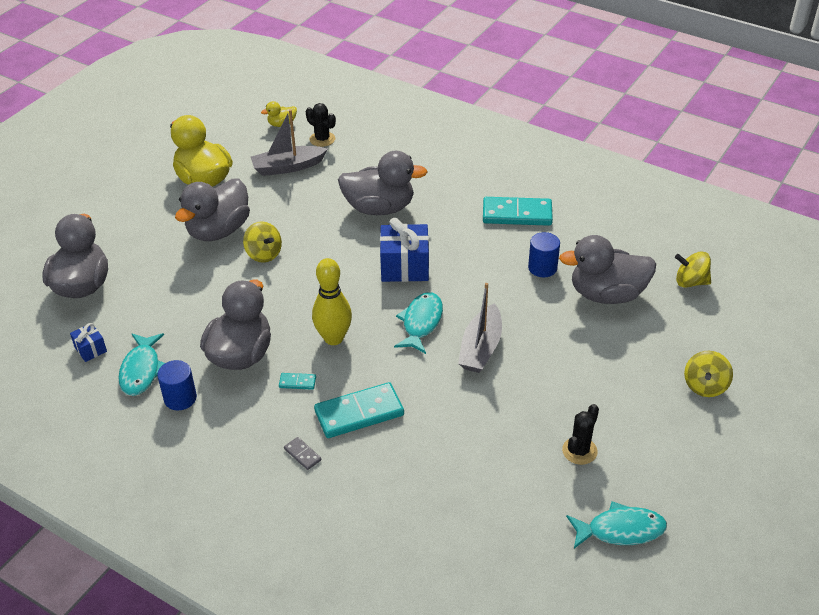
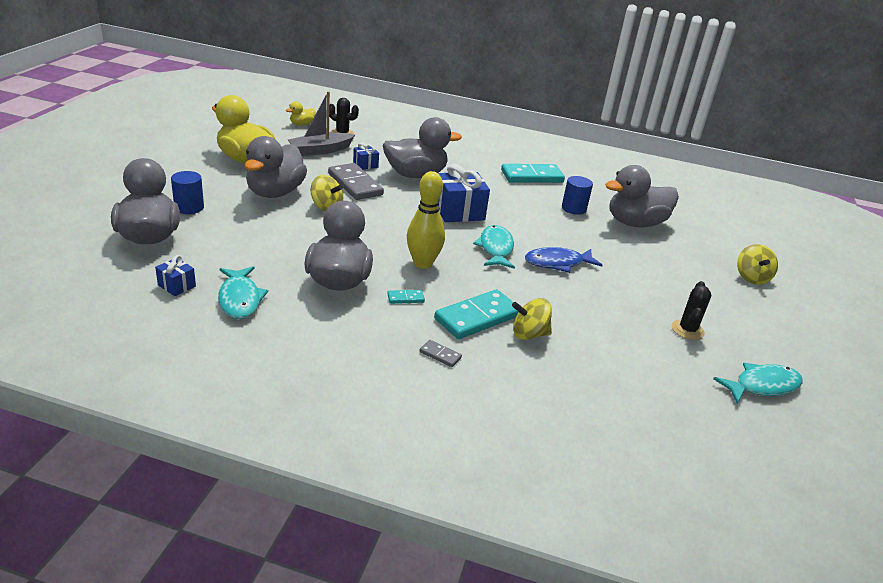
camera: 20 degrees left, 10 degrees down
(180, 398) = (291, 319): blue cylinder -> blue cylinder (189, 207)
(306, 221) = (355, 184): none -> grey domino
(329, 191) = (365, 165): none -> blue gift
(481, 348) = (557, 263): grey boat -> blue fish
(690, 282) = (692, 213): yellow spinning top -> yellow spinning top (529, 334)

